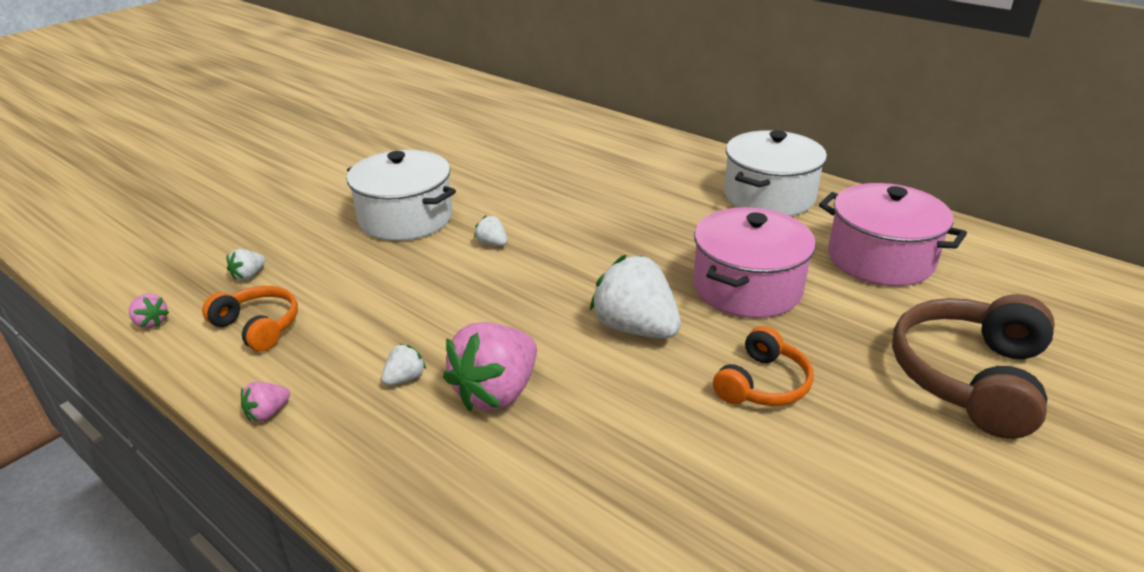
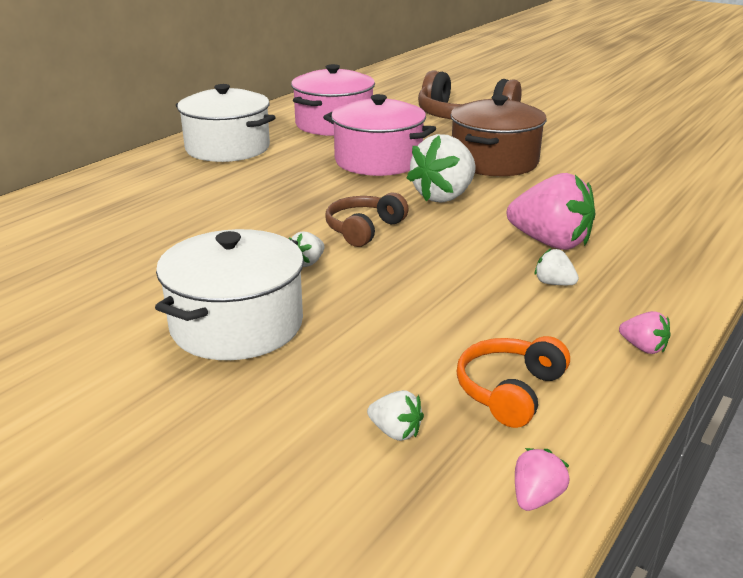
camera: 95 degrees left, 5 degrees down
(553, 272) = (364, 229): none -> brown headphones
(762, 384) = (494, 161): orange headphones -> brown pot

